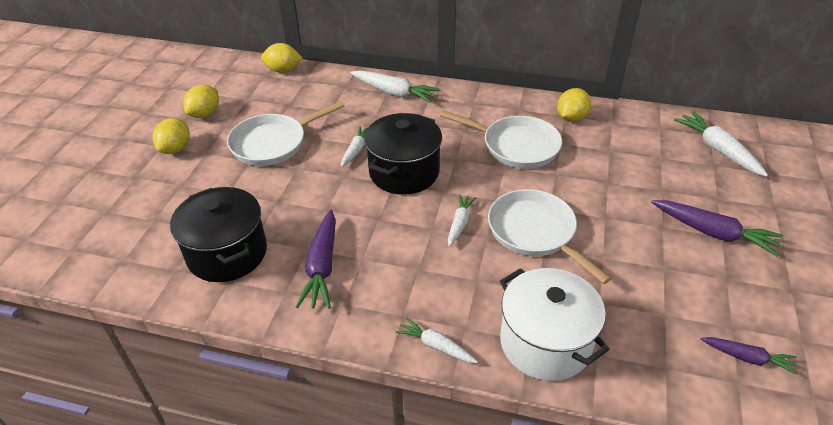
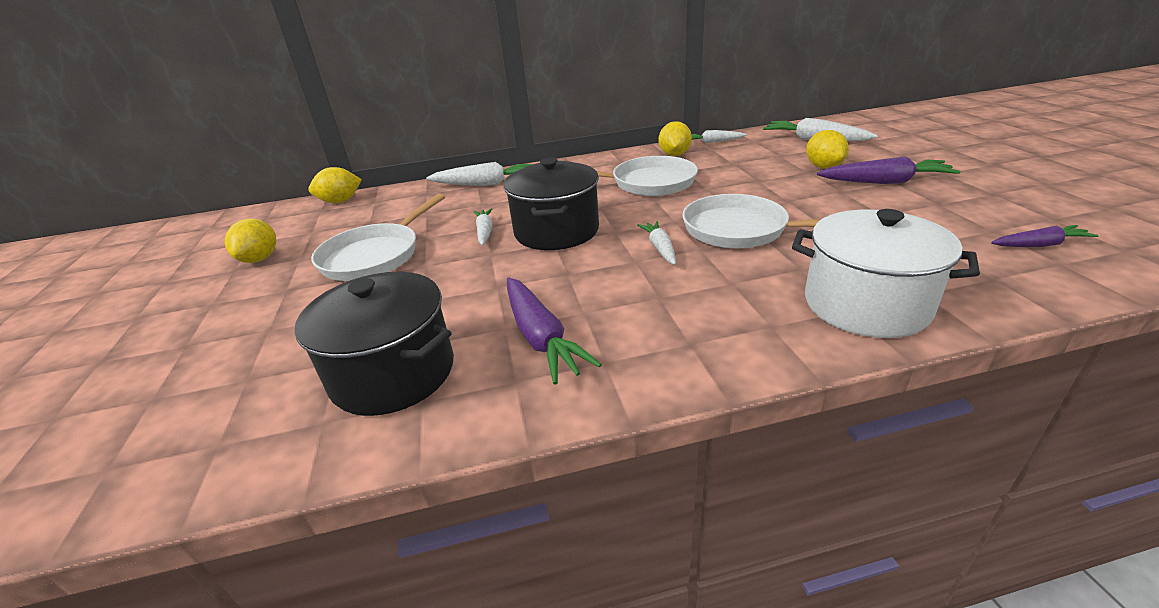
camera: 25 degrees left, 10 degrees down
(175, 149) = (236, 300): yellow lemon -> yellow lemon (823, 167)
(436, 346) = (761, 355): white carrot -> white carrot (713, 142)

